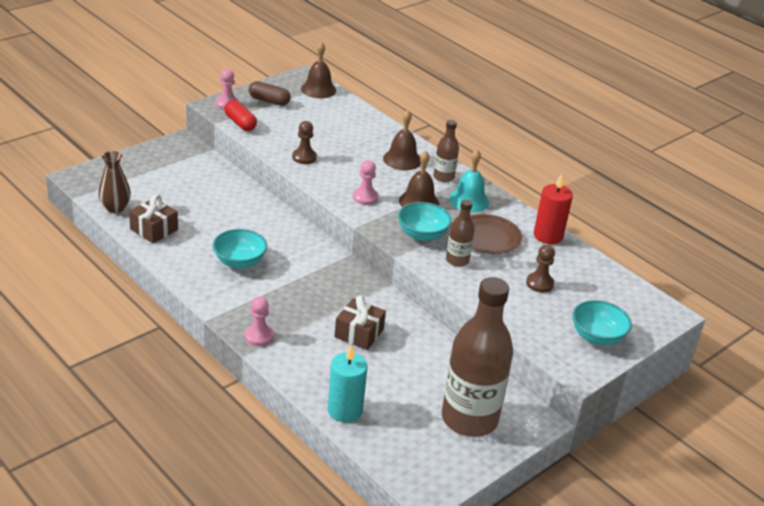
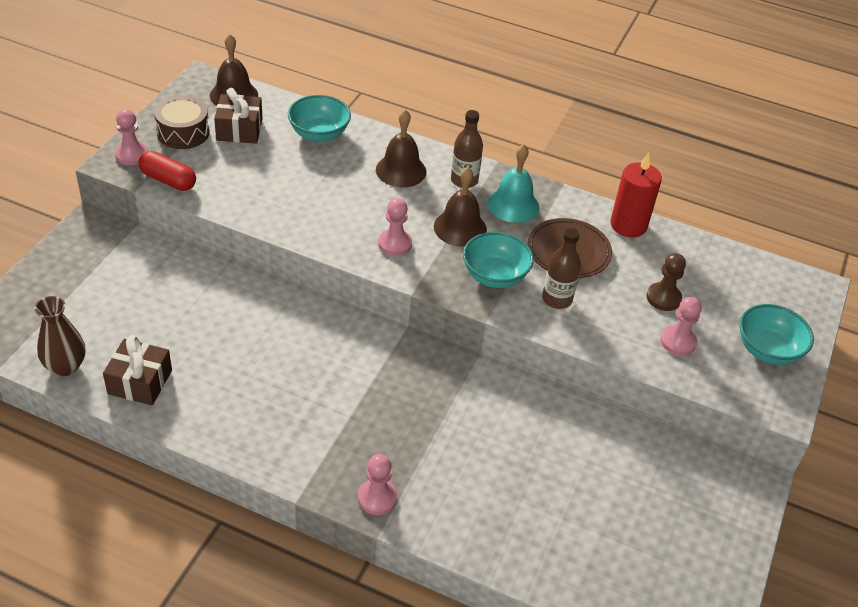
camera: 25 degrees left, 10 degrees up
(239, 262) = (282, 390): turquoise bowl -> turquoise bowl (319, 134)
(269, 101) = (183, 132): brown capsule -> brown drum
(304, 157) = (283, 207): brown pawn -> none
(345, 410) = (546, 566): turquoise candle -> none
(359, 333) = (490, 442): brown gift -> brown gift (239, 130)
(469, 419) = (685, 514): brown bottle -> none
(529, 310) = (678, 341): none -> pink pawn

